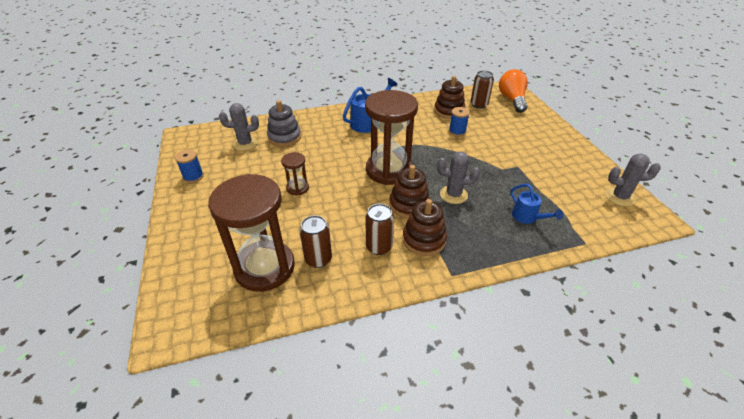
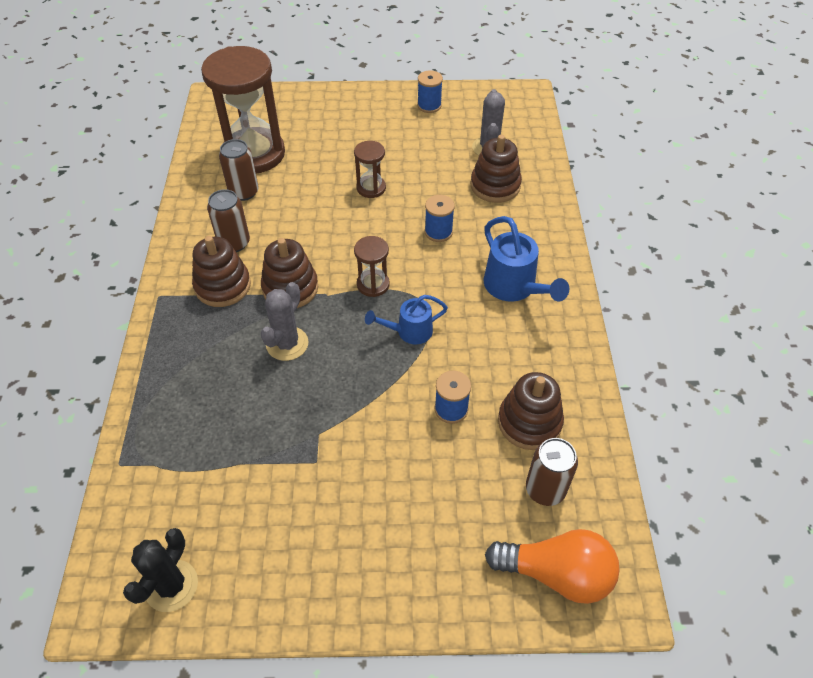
camera: 105 degrees right, 10 degrees up
(284, 137) = (495, 186): grey stacking toy -> brown stacking toy
(333, 152) = (438, 232): none -> blue spool
(389, 170) = (373, 284): brown hourglass -> brown hourglass, size x0.46
(527, 217) = (200, 416): blue watering can -> blue watering can (409, 331)
(620, 197) = (171, 586): grey cactus -> black cactus

